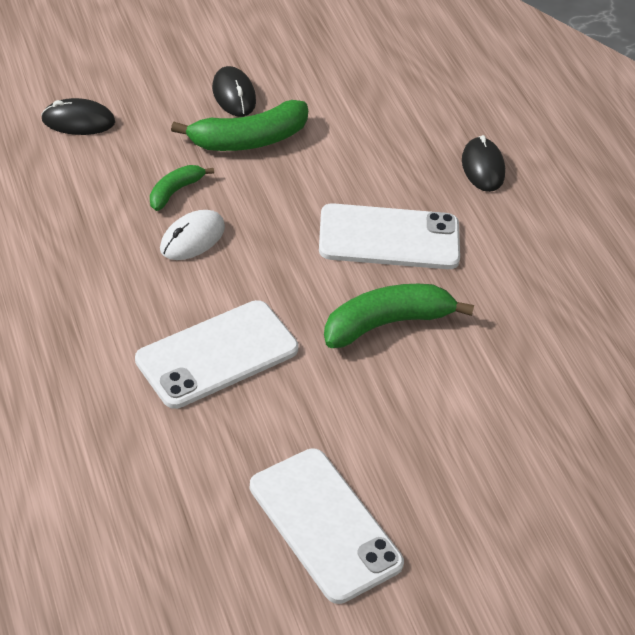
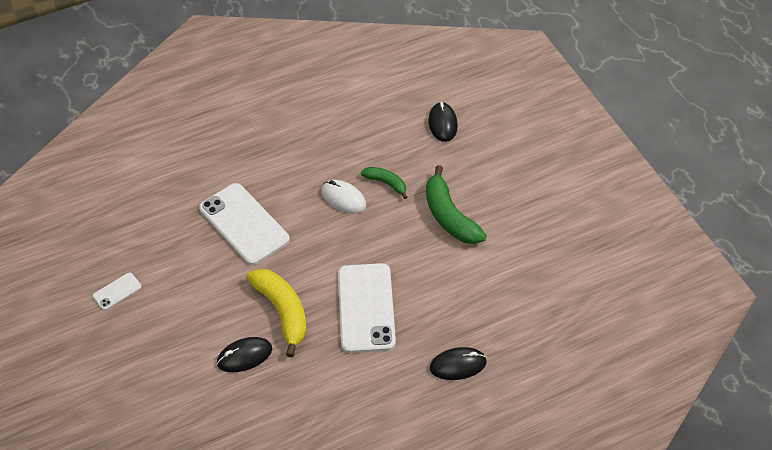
camera: 90 degrees right, 5 degrees up
(234, 95) = (496, 202): black mouse -> black mouse (244, 356)
(325, 525) = (117, 291): white phone -> white phone, size x0.45
(386, 323) = (283, 311): green banana -> yellow banana

